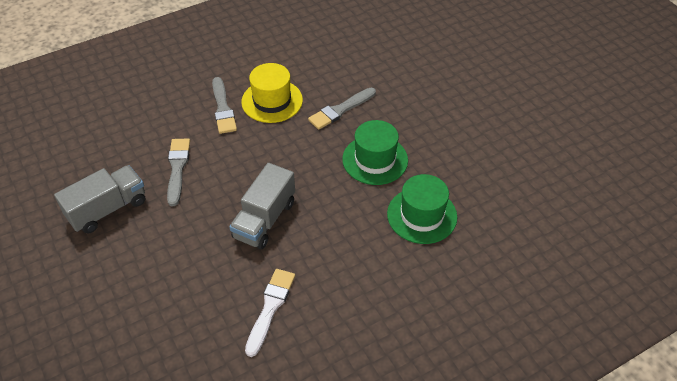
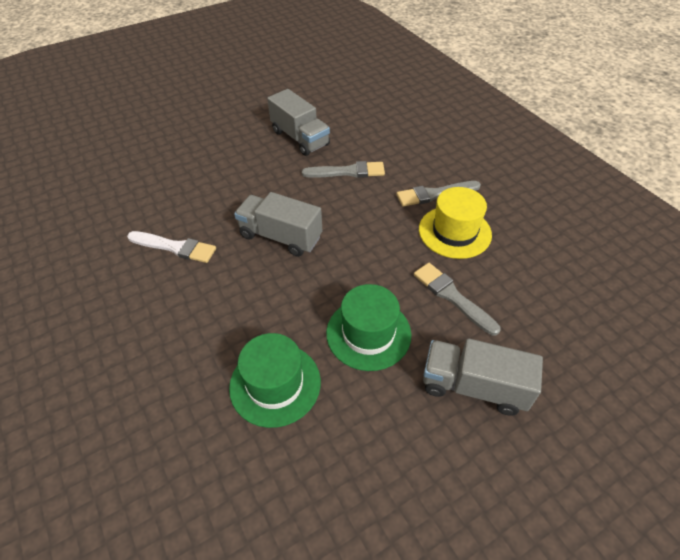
camera: 90 degrees right, 0 degrees up
(416, 108) = (473, 386): none -> grey truck

